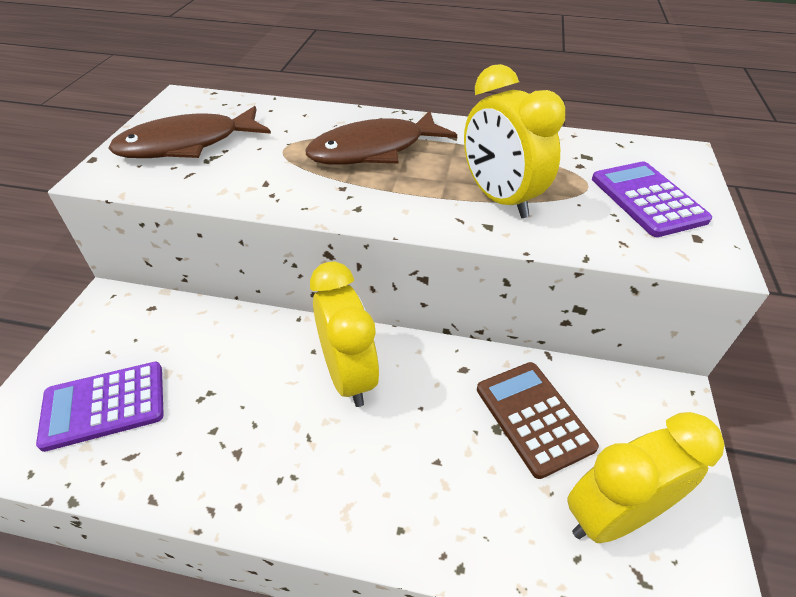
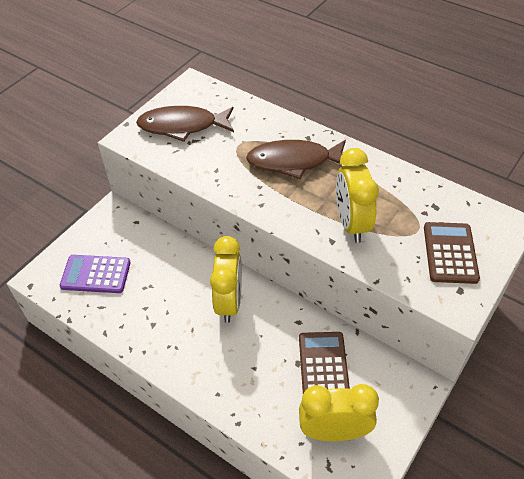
camera: 25 degrees right, 5 degrees up
(647, 199) = (450, 253): purple calculator -> brown calculator

